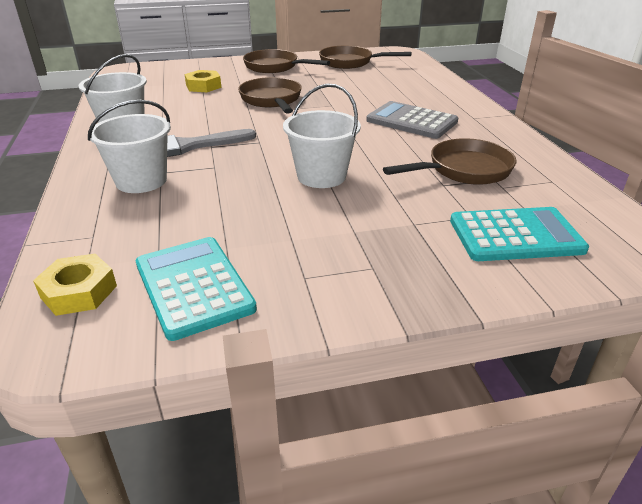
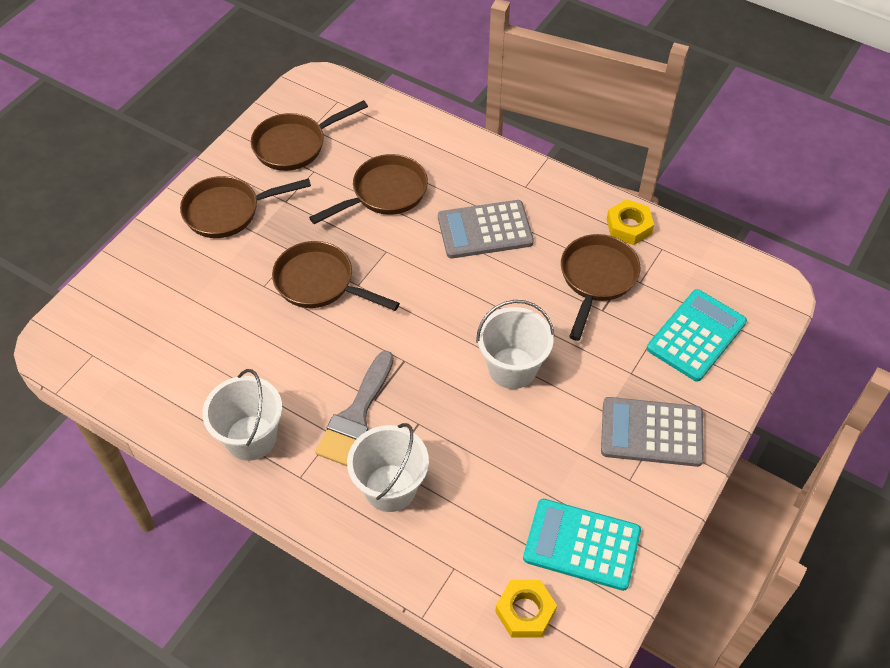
camera: 45 degrees left, 20 degrees up
(203, 86) = (211, 307): yellow nut -> yellow nut (629, 226)
(370, 89) = (384, 193): none -> brown pan
(374, 263) = (651, 432): none -> grey calculator

